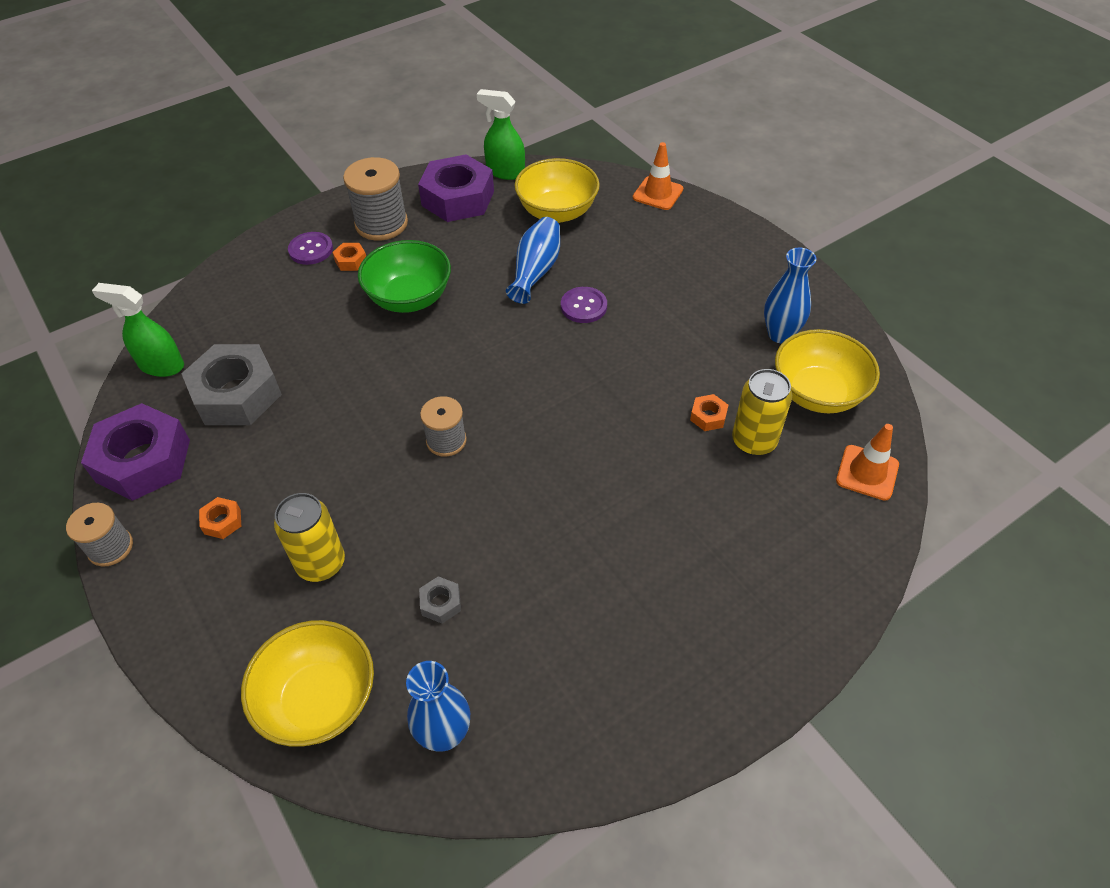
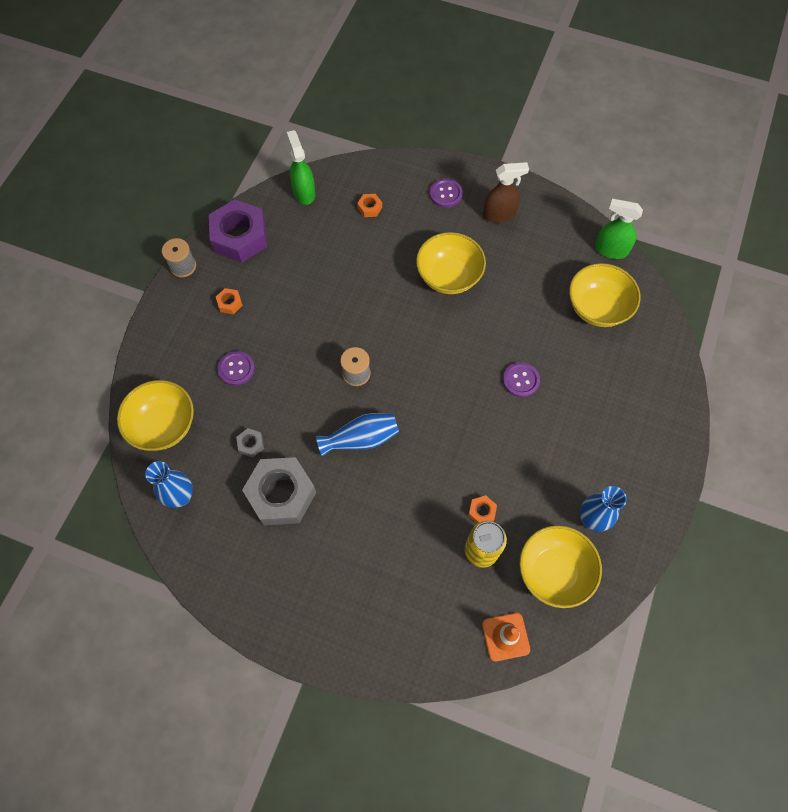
camera: 55 degrees right, 15 degrees up
(237, 394) = (311, 244): grey nut -> grey nut (281, 494)
(321, 563) = (236, 369): yellow can -> purple button
(351, 261) = (454, 222): orange nut -> orange nut (370, 208)
(381, 224) = (499, 214): grey spool -> brown spray bottle
(409, 298) = (449, 276): green bowl -> yellow bowl
(458, 198) = (559, 240): purple nut -> none
(505, 172) = (610, 250): green spray bottle -> green spray bottle turned 60 degrees counterclockwise
(535, 271) = (530, 331): blue vase -> blue vase (361, 439)
(657, 193) = (672, 360): orange traffic cone -> none

